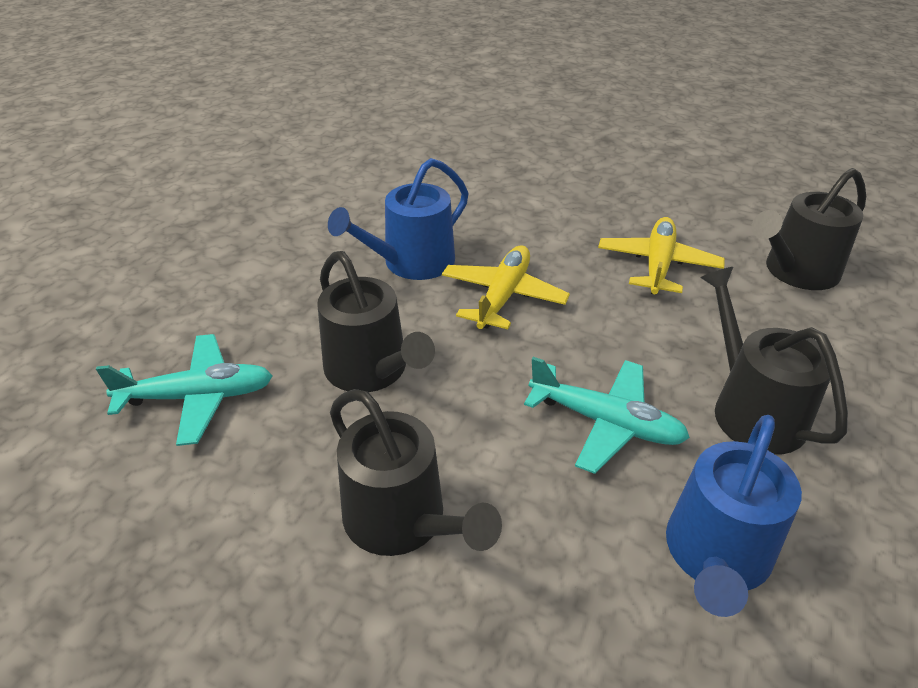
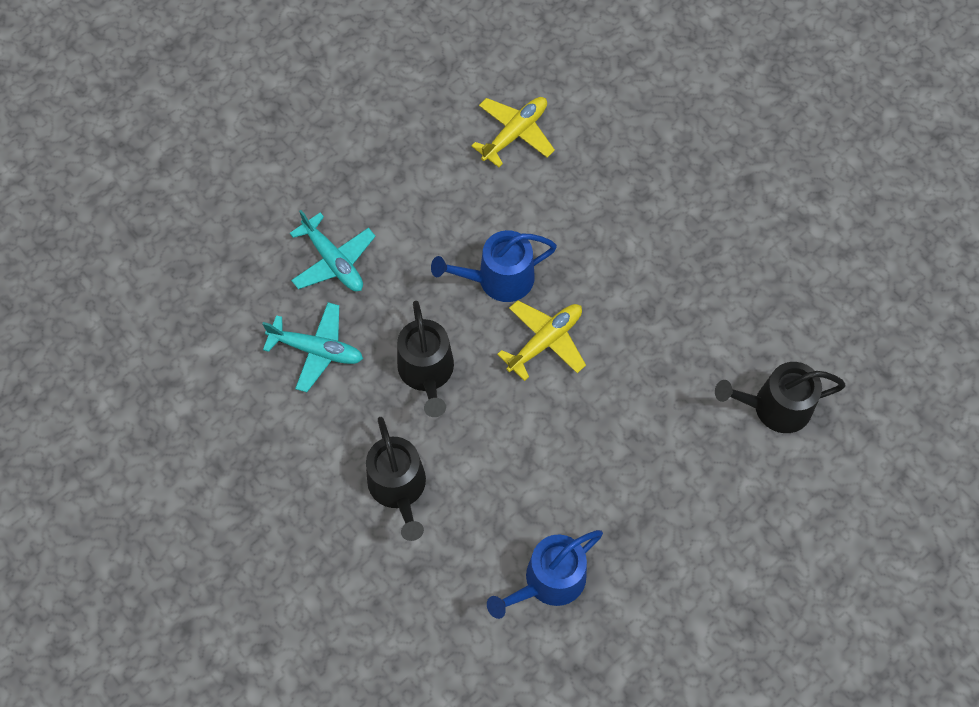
camera: 25 degrees right, 25 degrees up
(606, 423) = (547, 475): turquoise plane -> turquoise plane (334, 261)
(657, 265) = (677, 356): yellow plane -> yellow plane (515, 133)
(751, 409) = (642, 505): black watering can -> none

